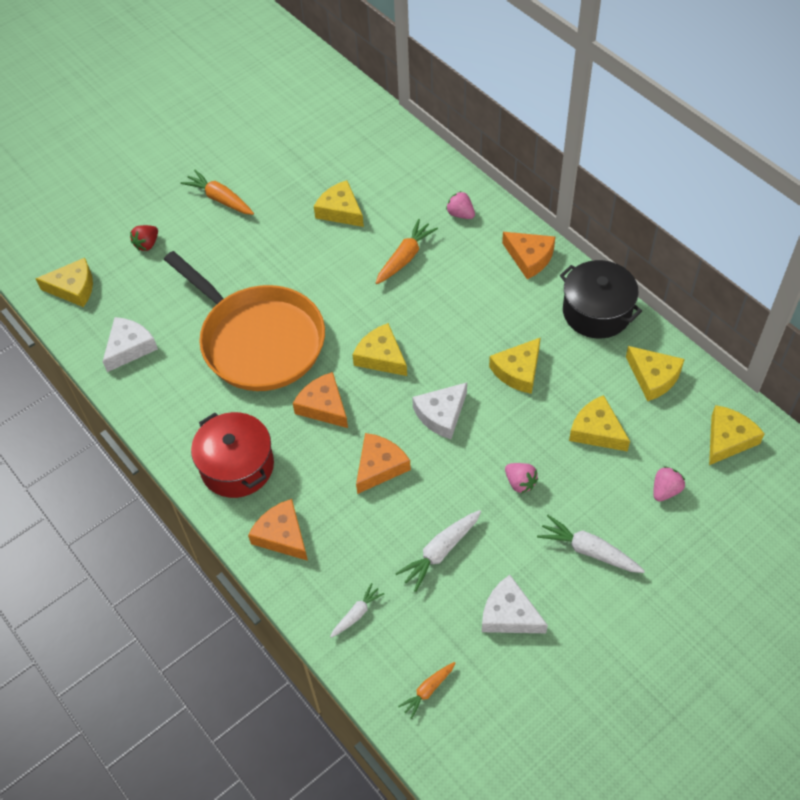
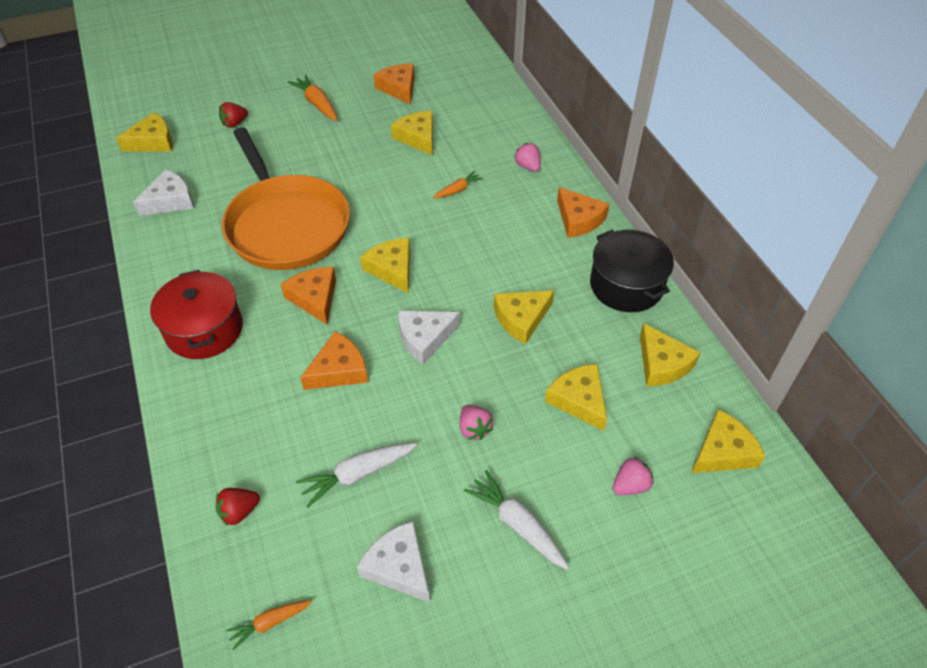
camera: 15 degrees right, 5 degrees down
(73, 288) = (153, 142): yellow cheese -> yellow cheese turned 45 degrees counterclockwise
(282, 535) = (209, 408): orange cheese -> orange cheese (399, 88)
(356, 614) = (239, 512): white carrot -> red strawberry
(405, 257) = (458, 190): orange carrot -> orange carrot, size x0.62

